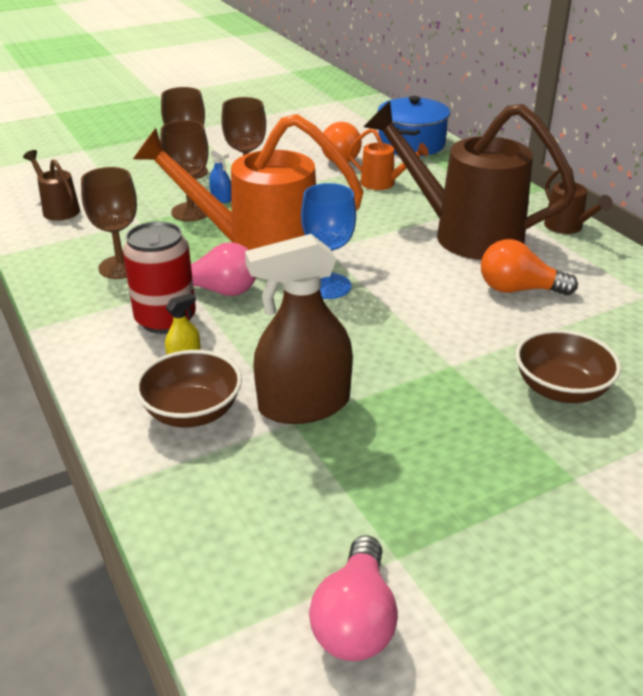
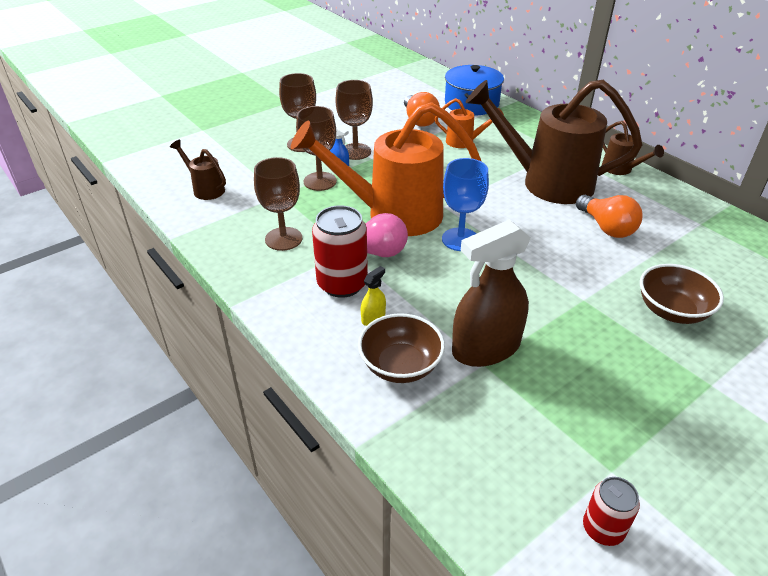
camera: 10 degrees left, 5 degrees up
(355, 620) = (603, 529): pink light bulb -> red can
(518, 289) = (606, 227): orange light bulb -> orange light bulb turned 120 degrees counterclockwise

